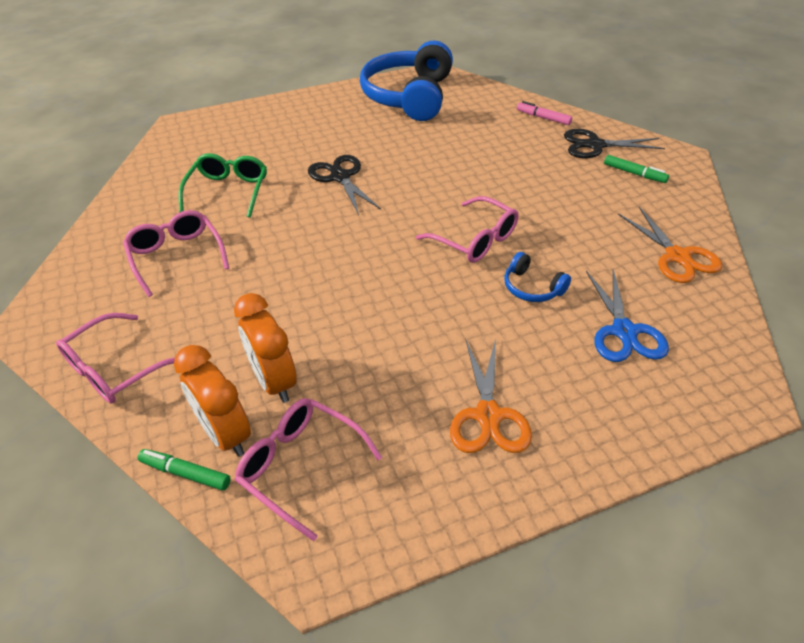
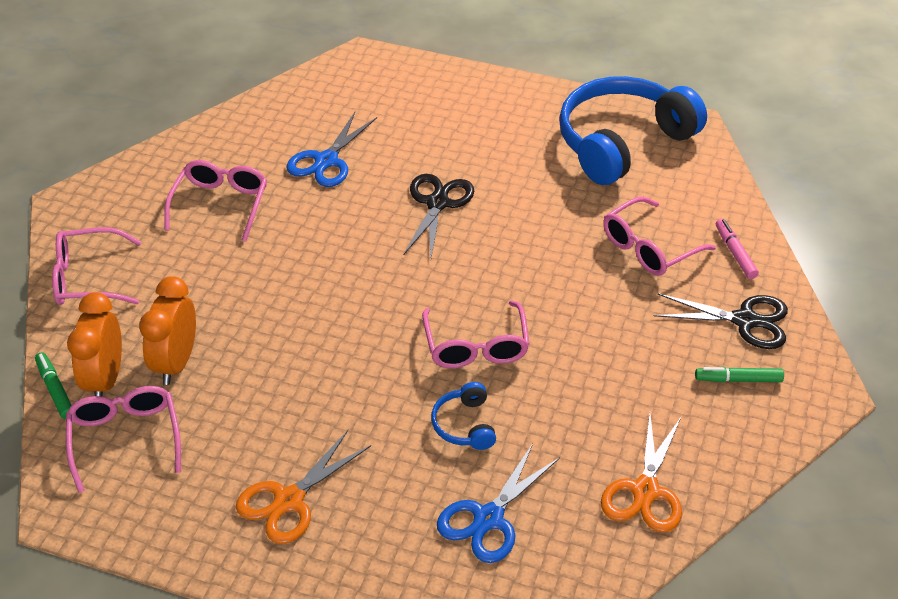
camera: 40 degrees right, 0 degrees up
(228, 191) = (326, 161): green glasses -> blue scissors
(497, 137) = (649, 248): none -> pink glasses
(595, 145) = (745, 320): black scissors -> black scissors turned 150 degrees clockwise
(634, 173) = (738, 379): green marker -> green marker turned 105 degrees clockwise

